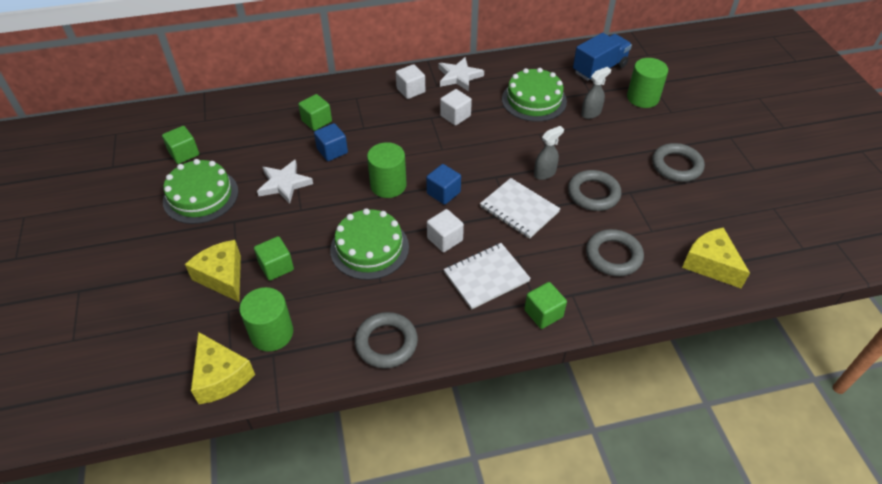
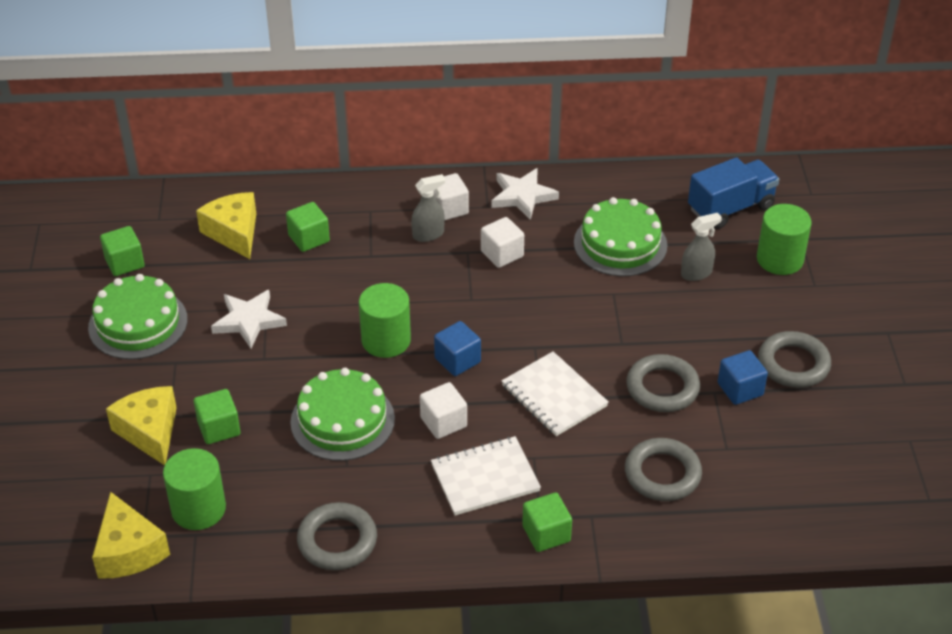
camera: 10 degrees right, 5 degrees down
(332, 151) = (321, 283): blue cube -> blue cube (740, 389)
(545, 173) = (604, 351): grey spray bottle -> grey spray bottle (428, 234)
(710, 264) = (791, 503): yellow cheese -> yellow cheese (234, 233)

